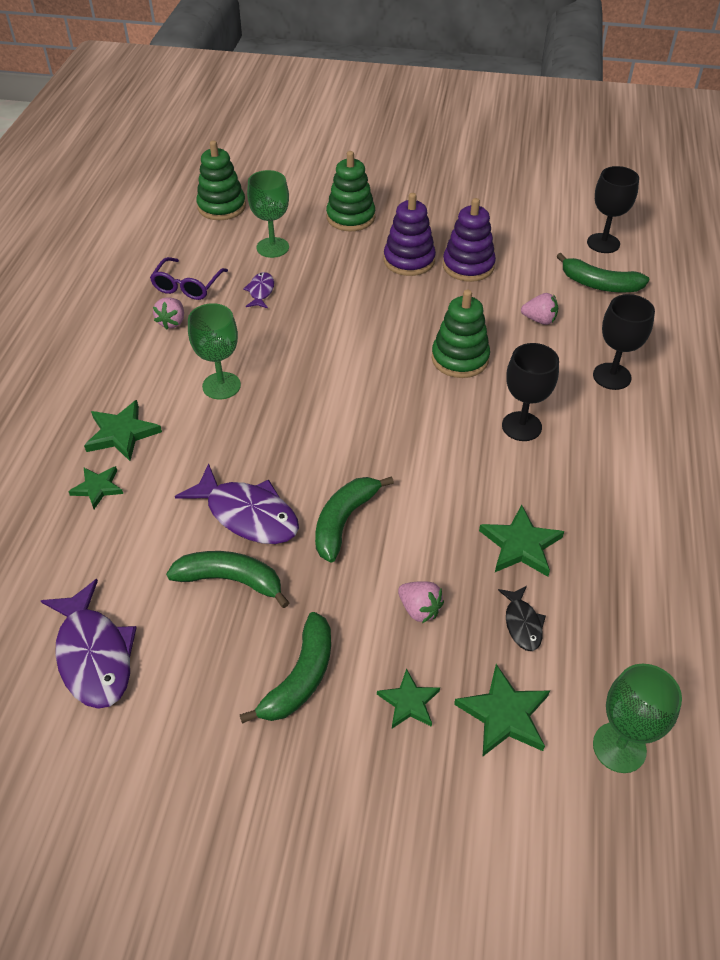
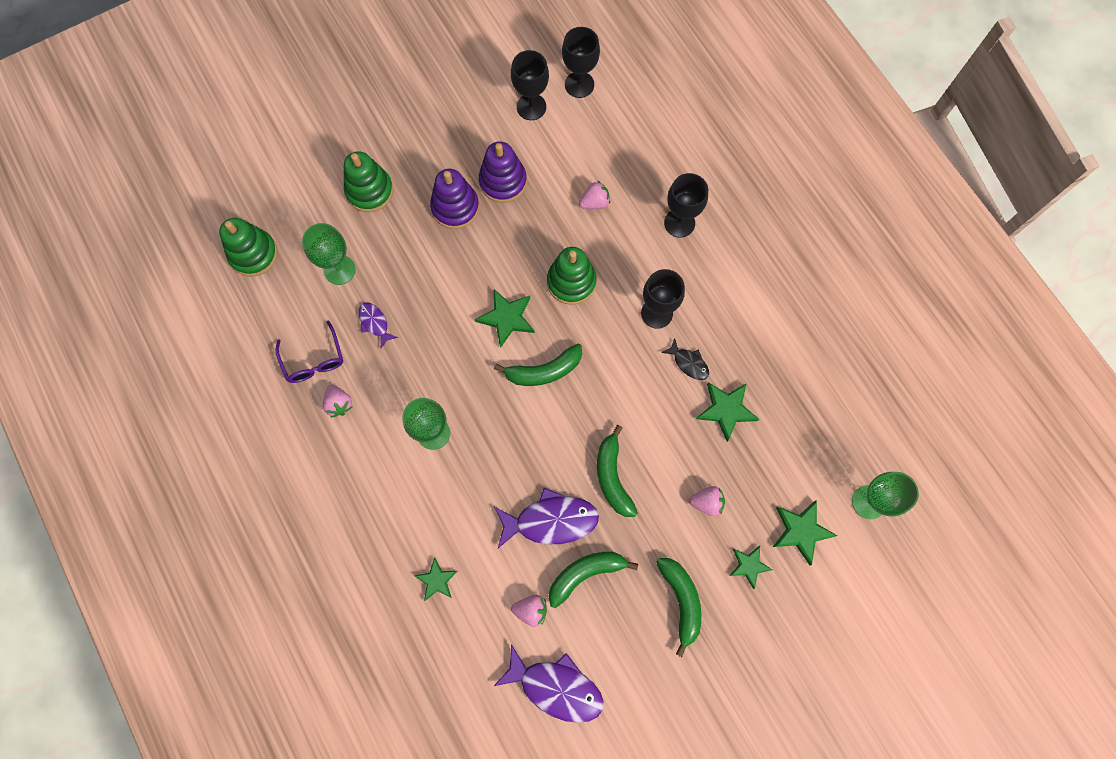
camera: 40 degrees left, 25 degrees up
(122, 433) = (407, 527): green star -> green star (506, 318)
(148, 571) = (531, 610): none -> pink strawberry
(522, 624) = (768, 465): black fish -> black fish (688, 363)
(543, 236) = (531, 107): none -> black goblet
(599, 284) = (608, 134): green banana -> green banana (544, 371)

